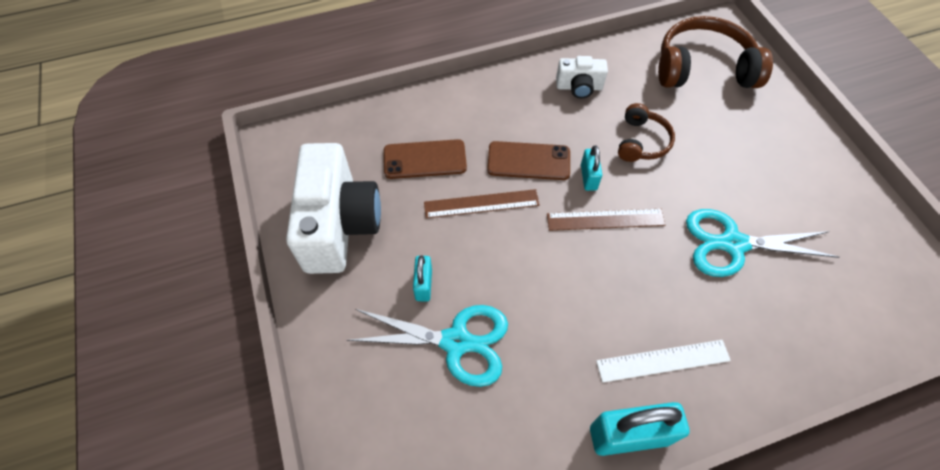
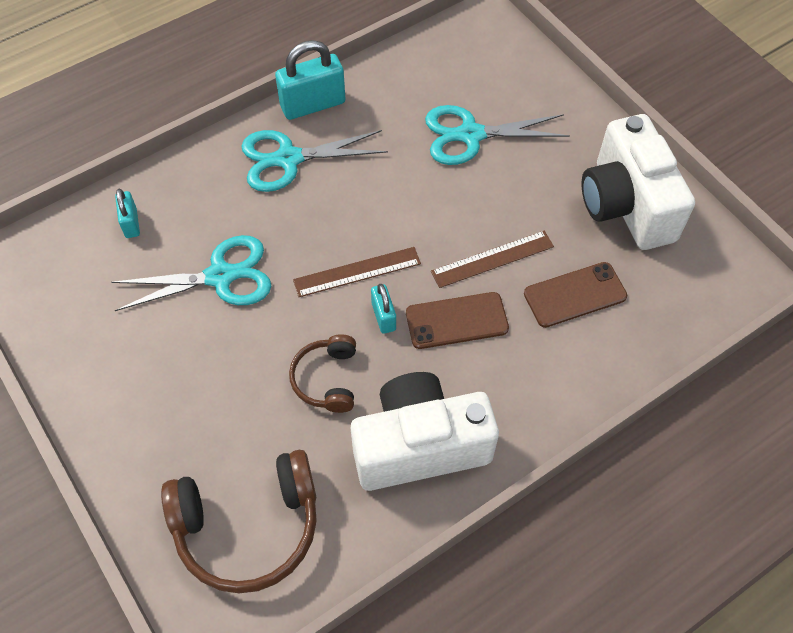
camera: 165 degrees right, 0 degrees up
(423, 284) = (518, 171): turquoise padlock -> turquoise padlock (131, 223)
(579, 87) = (420, 446): white camera -> white camera, size x2.06
(663, 361) = (288, 159): white ruler -> turquoise scissors

